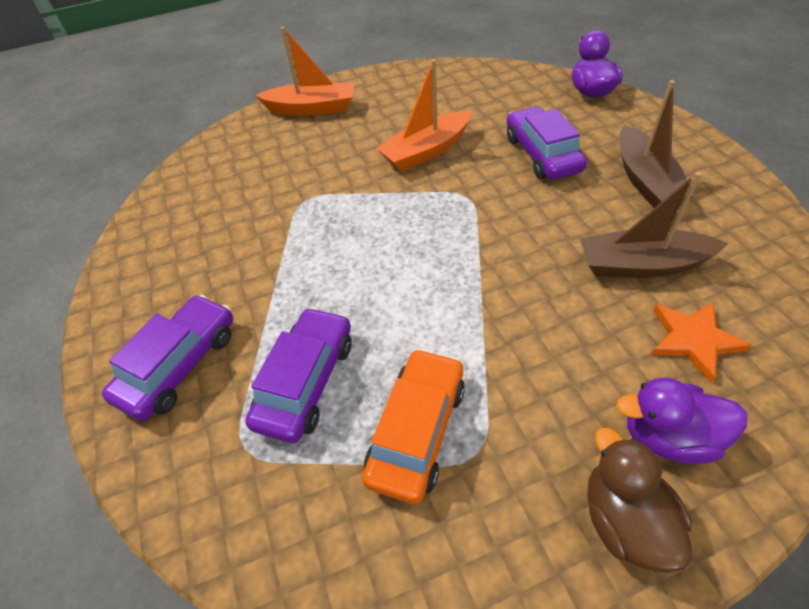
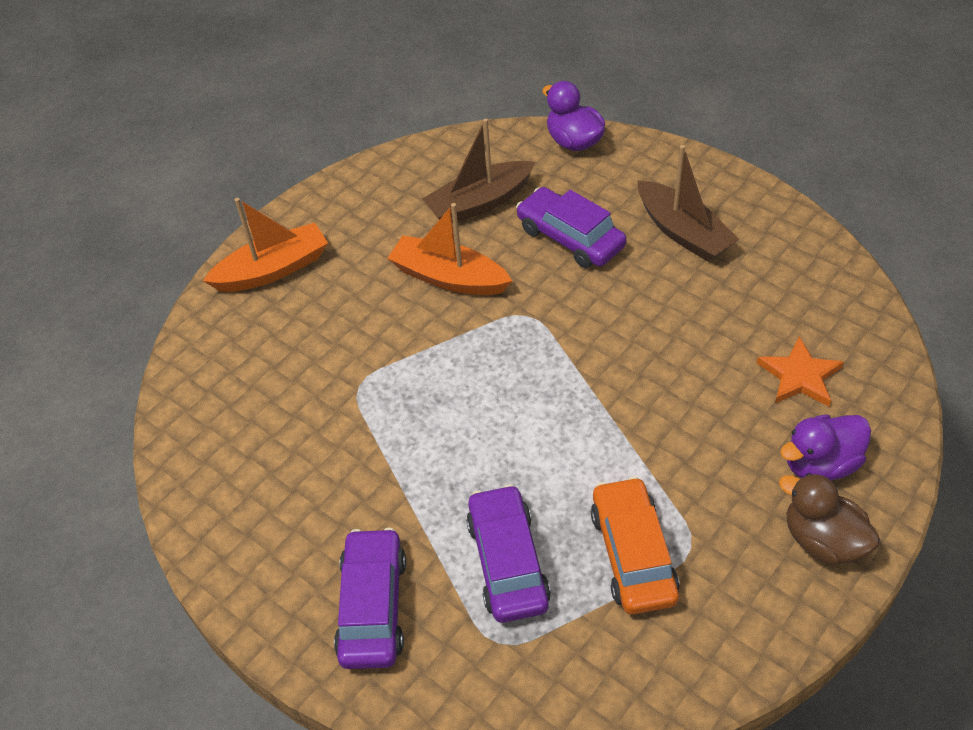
camera: 30 degrees left, 0 degrees up
(426, 151) = (449, 277): orange boat -> orange boat turned 90 degrees clockwise
(641, 265) = (725, 323): brown boat -> brown boat (479, 203)

